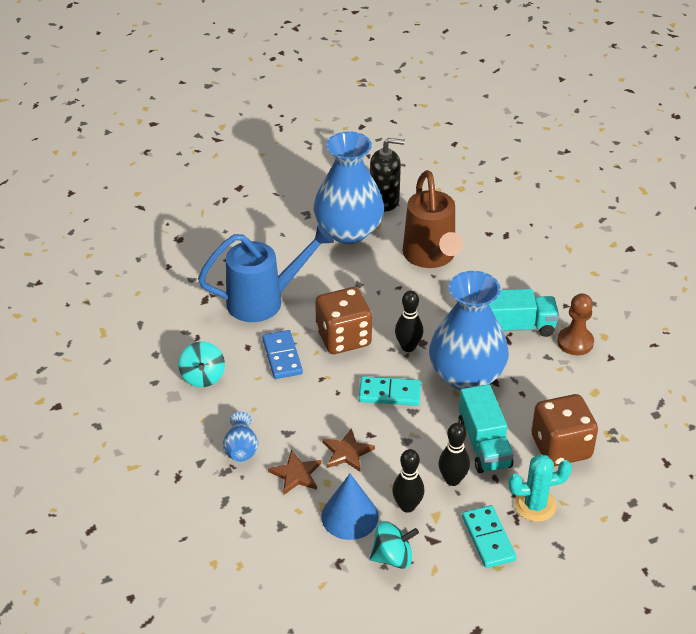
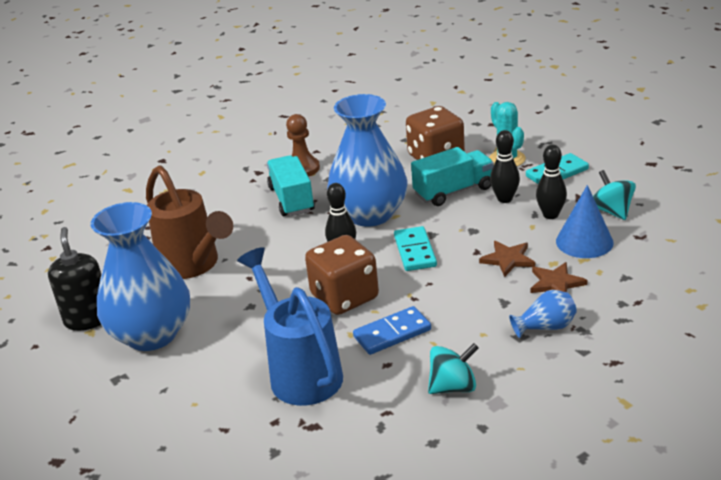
camera: 100 degrees left, 10 degrees down
(431, 257) = (194, 266): brown watering can -> brown watering can turned 75 degrees clockwise

